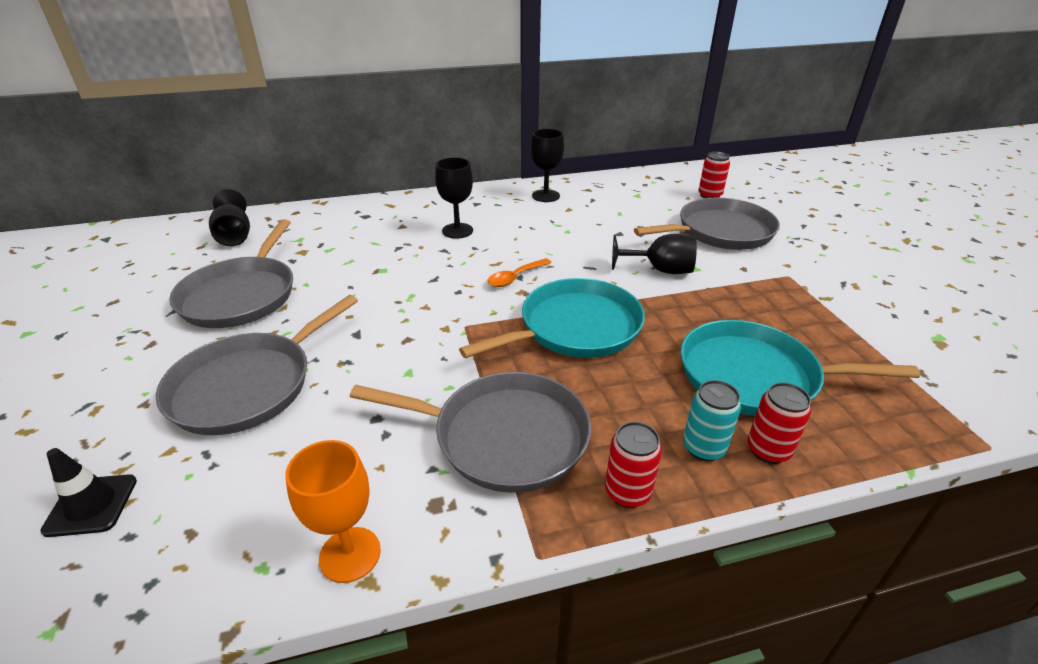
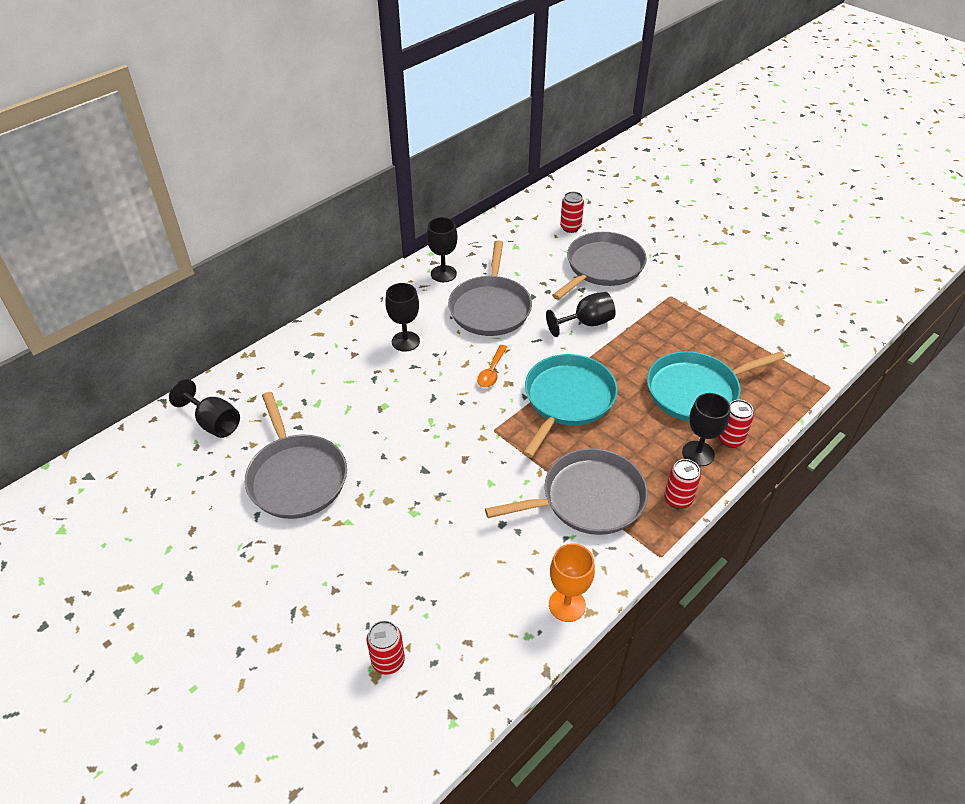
camera: 30 degrees left, 10 degrees up
(91, 505) = (388, 661): black traffic cone -> red can
(248, 385) = (392, 543): grey pan -> grey pan (490, 308)
(703, 448) = (698, 453): turquoise can -> black goblet

